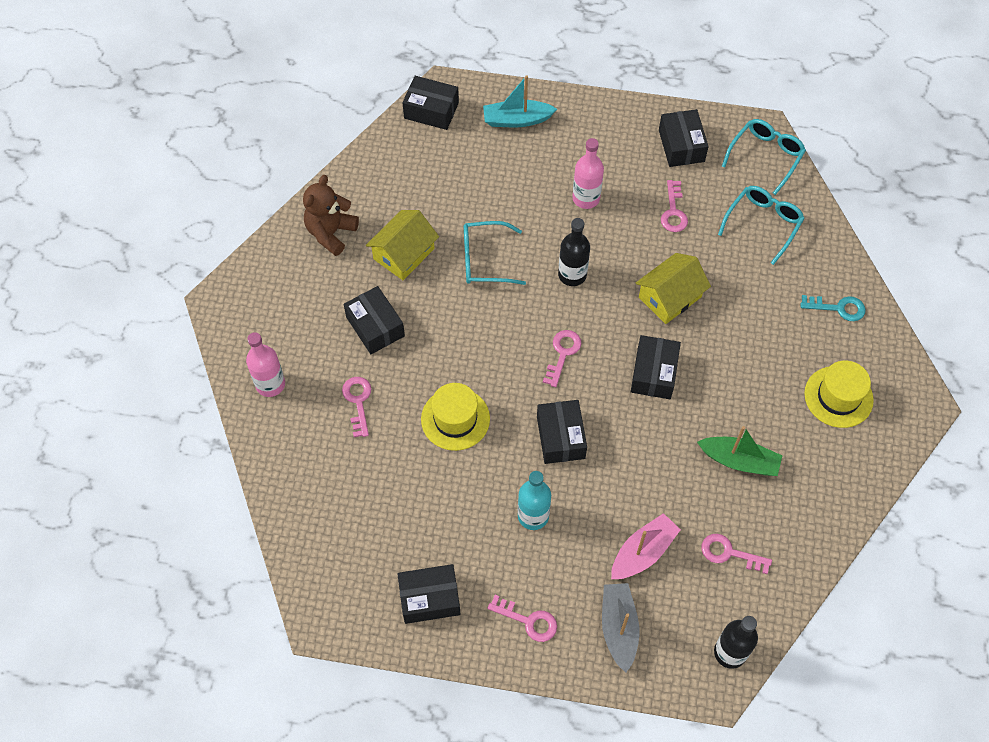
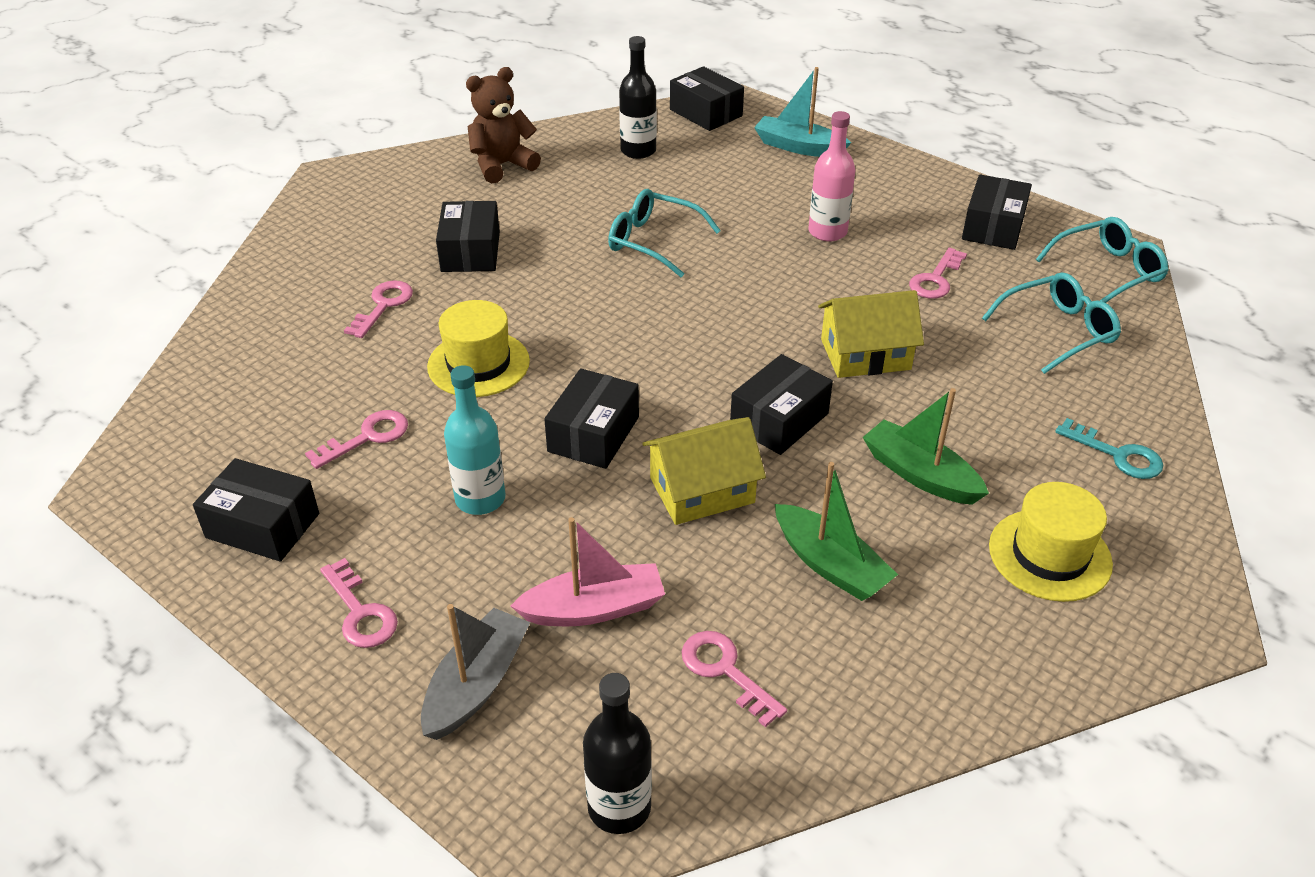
camera: 30 degrees right, 20 degrees down
(270, 384) = (307, 256): pink bottle -> none
(404, 254) = (564, 206): yellow house -> yellow house (702, 490)
(562, 353) = (672, 355): pink key -> pink key (367, 437)
(572, 275) = (750, 290): black bottle -> black bottle (638, 151)
(749, 375) = (920, 475): none -> green boat

